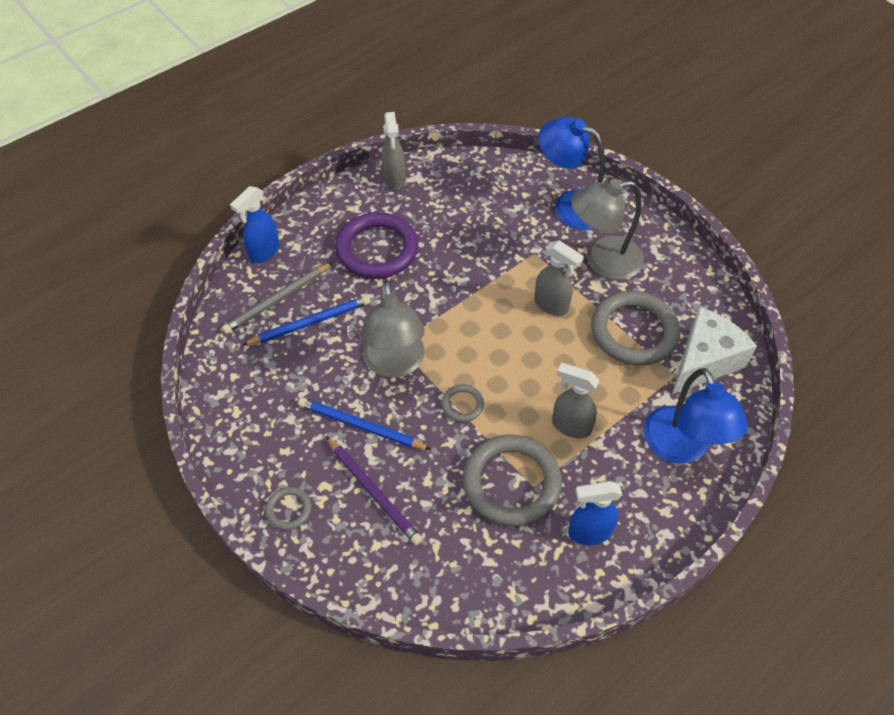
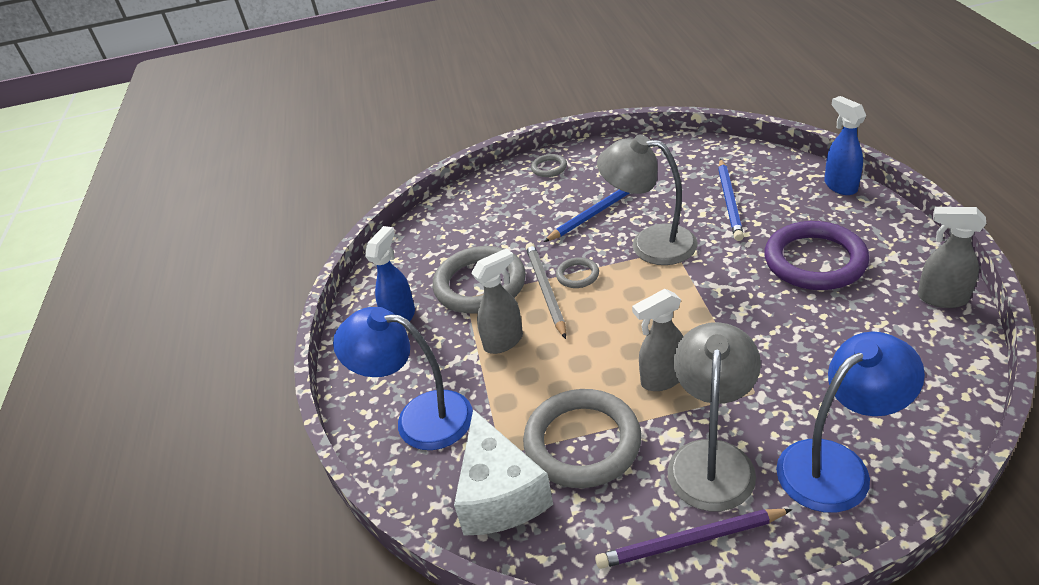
camera: 125 degrees right, 15 degrees down
(277, 300) = (768, 186): grey pencil -> grey pencil (545, 290)
(373, 492) = (532, 208): purple pencil -> purple pencil (690, 541)

